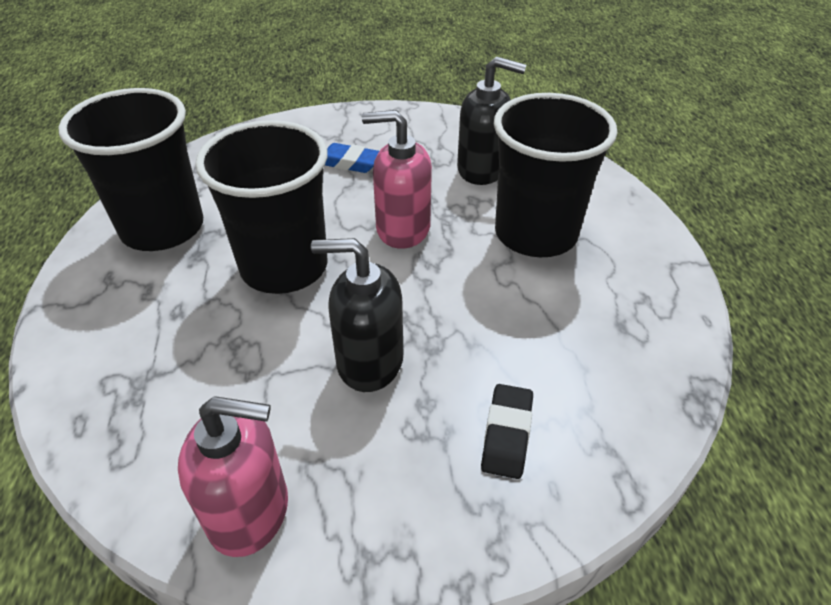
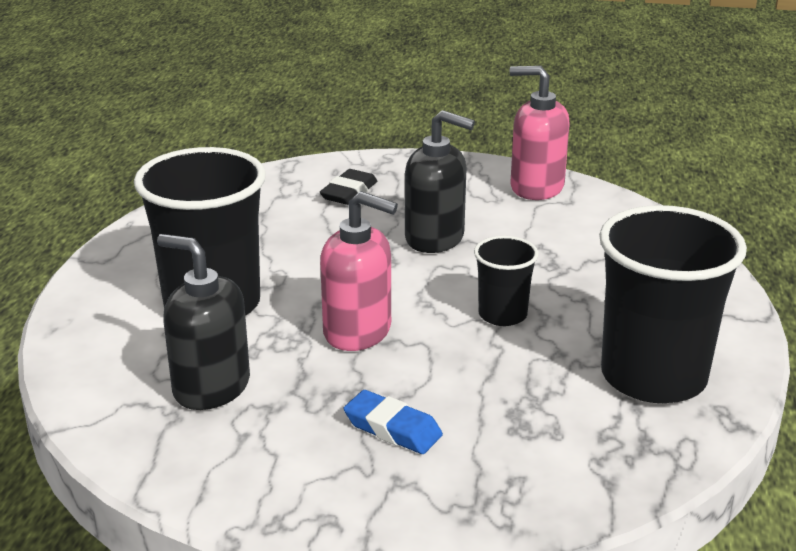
camera: 165 degrees left, 15 degrees down
(284, 267) = (502, 315): black cup -> black cup, size x0.50

